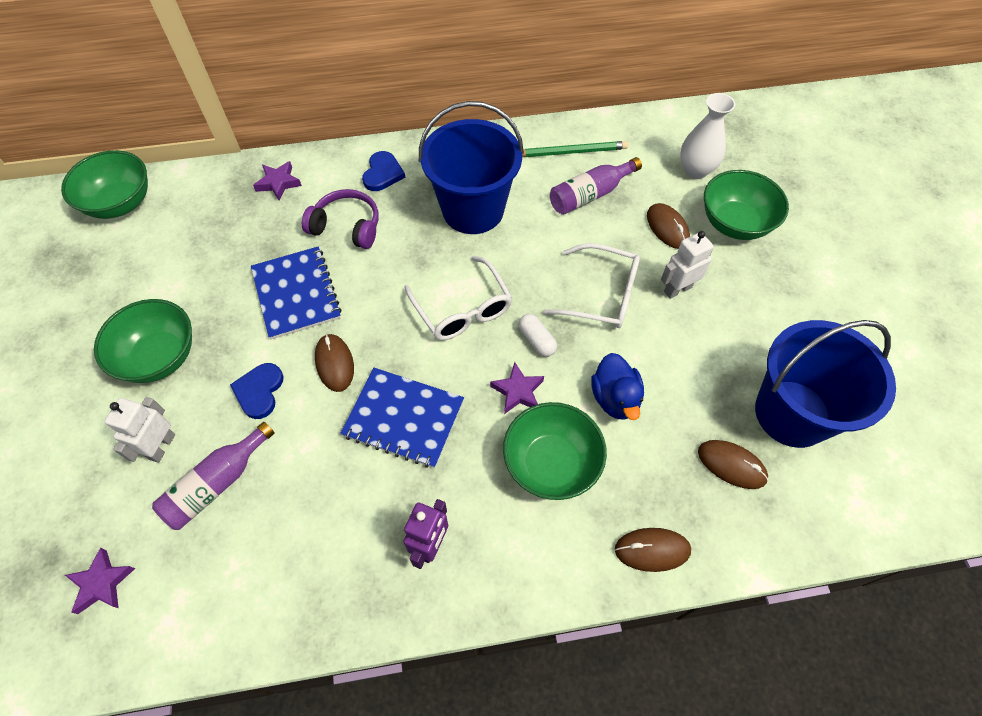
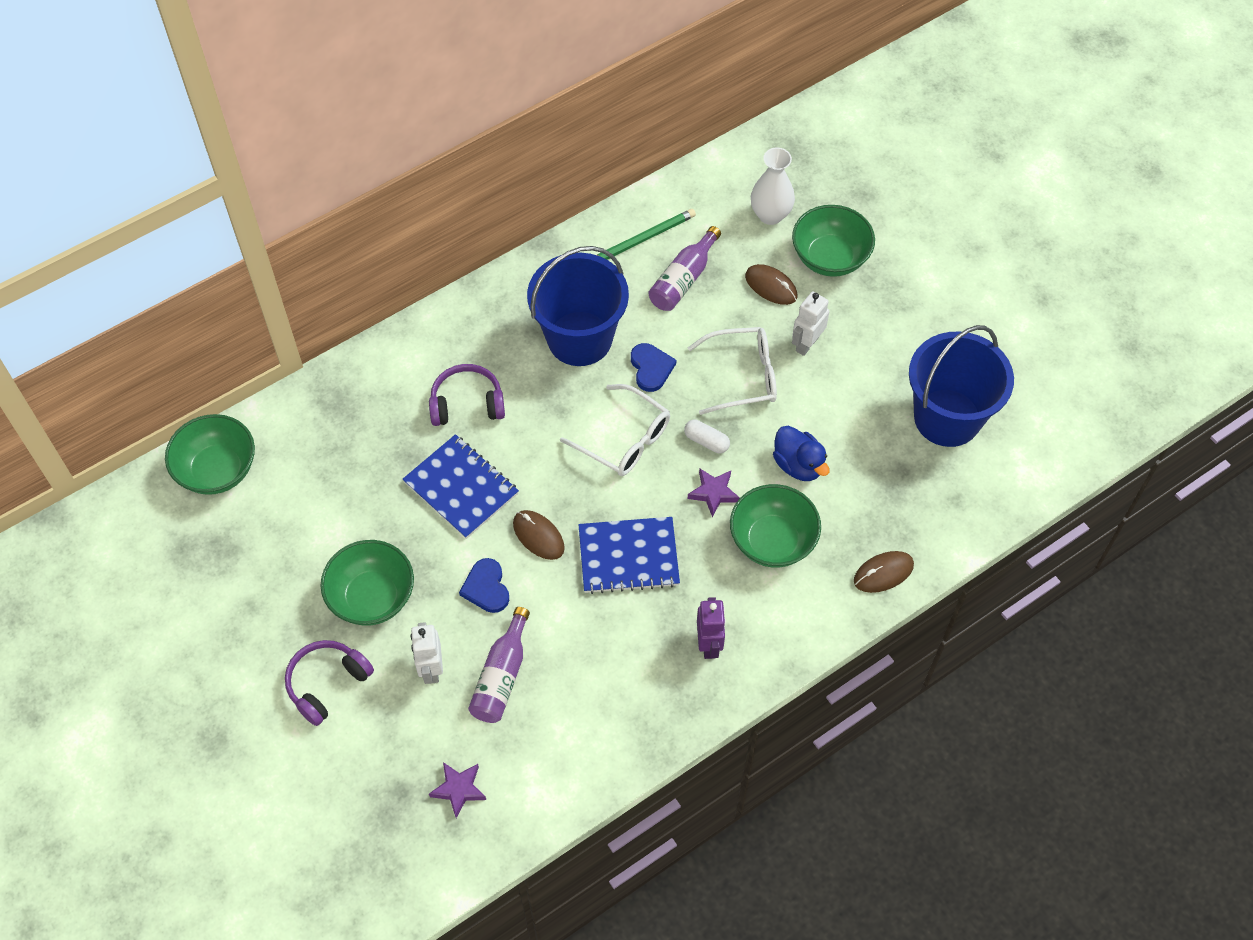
camera: 25 degrees left, 0 degrees up
(67, 419) = (327, 684): none -> purple headphones
(278, 183) = (367, 385): purple star -> none
(383, 173) = (468, 334): blue heart -> blue heart (651, 368)
(731, 465) = (916, 481): brown mouse -> none

